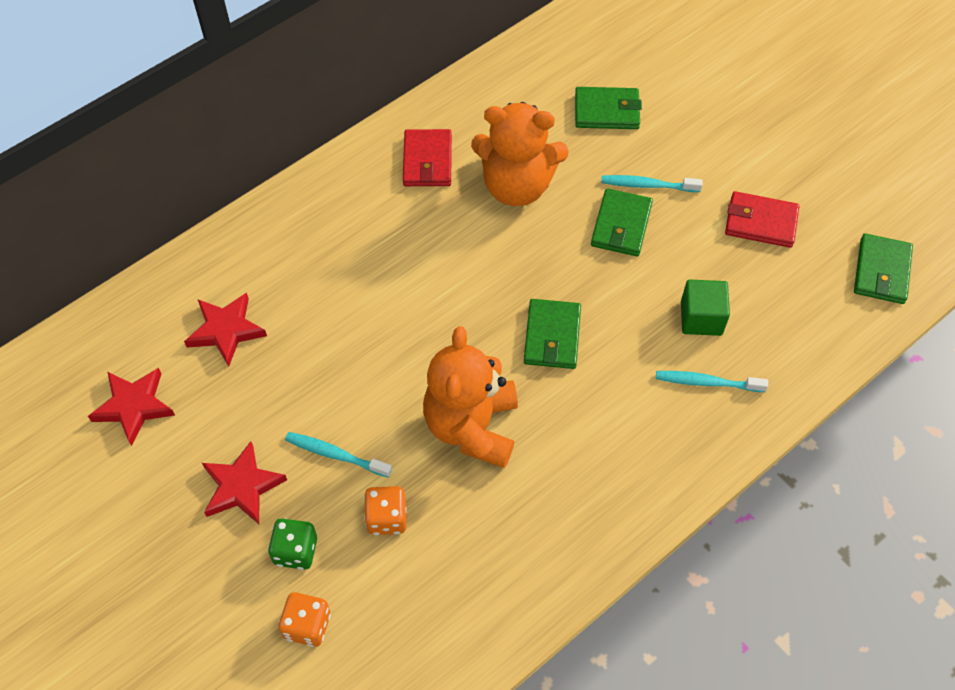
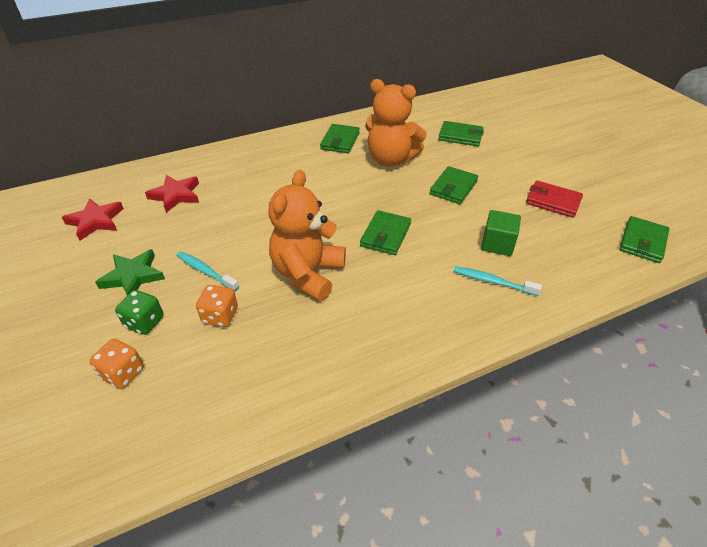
camera: 15 degrees right, 15 degrees down
(242, 486) = (133, 276): red star -> green star
(427, 161) = (340, 141): red wallet -> green wallet
(648, 185) = (477, 172): turquoise toothbrush -> none

